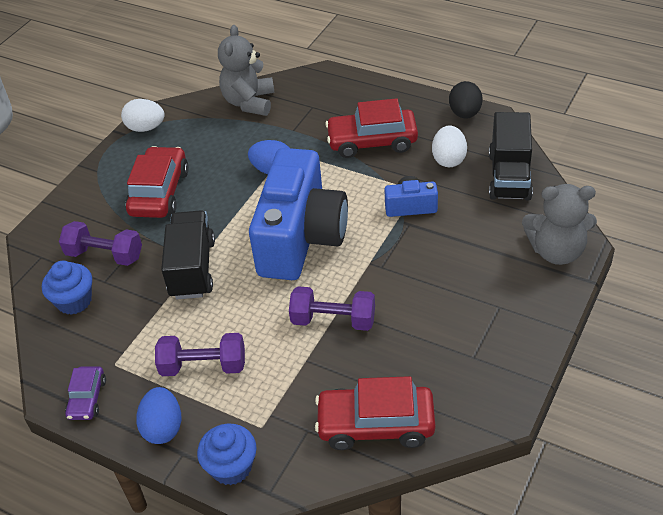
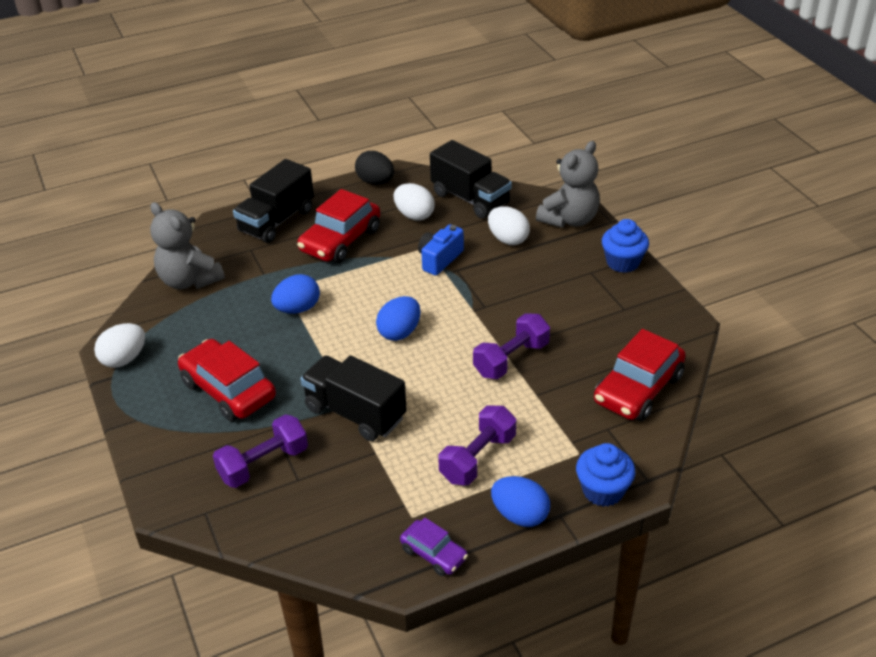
camera: 55 degrees left, 5 degrees down
(74, 301) = (298, 512): blue cupcake -> blue cupcake (623, 262)
(301, 238) = (399, 332): blue camera -> blue egg
(357, 97) = (277, 221): none -> black truck
(482, 230) = (508, 239): none -> white egg

